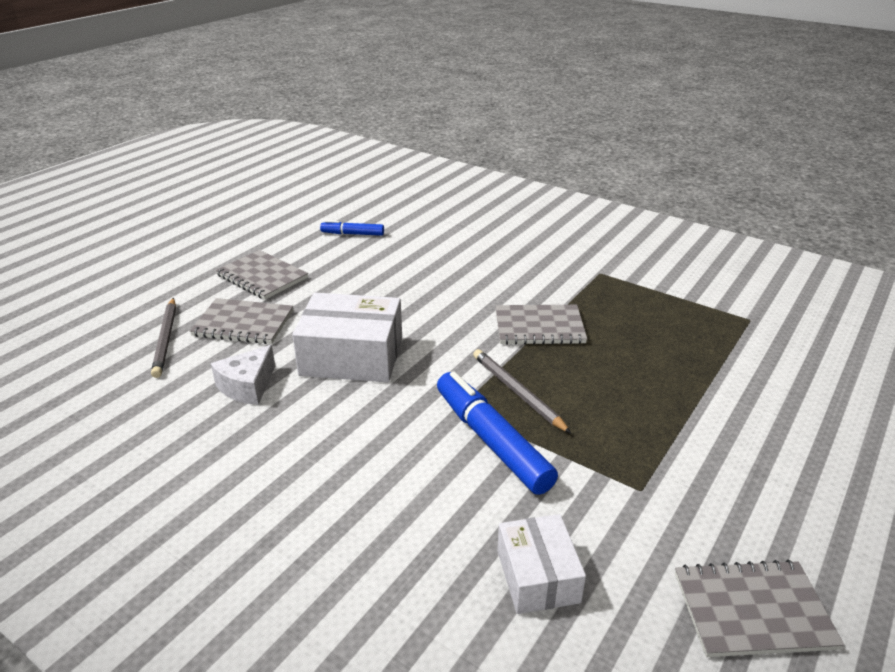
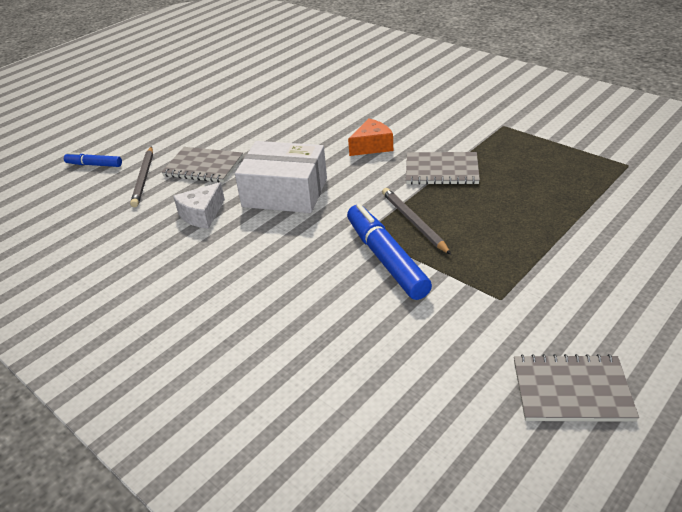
camera: 10 degrees right, 5 degrees up
(262, 277) = (222, 130): grey notebook -> none
(353, 234) = (299, 94): blue marker -> blue marker (94, 165)
(451, 297) = (372, 146): none -> orange cheese
(537, 576) = (404, 358): white box -> none

